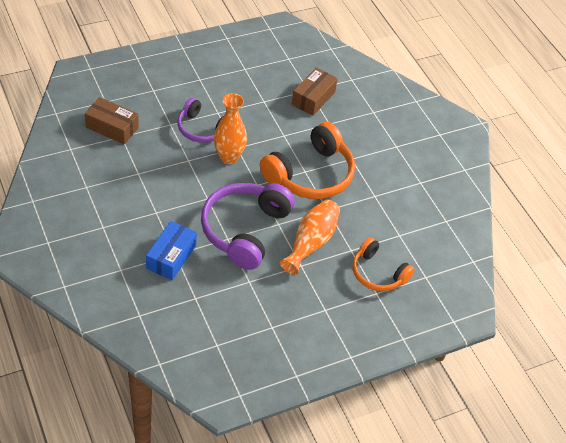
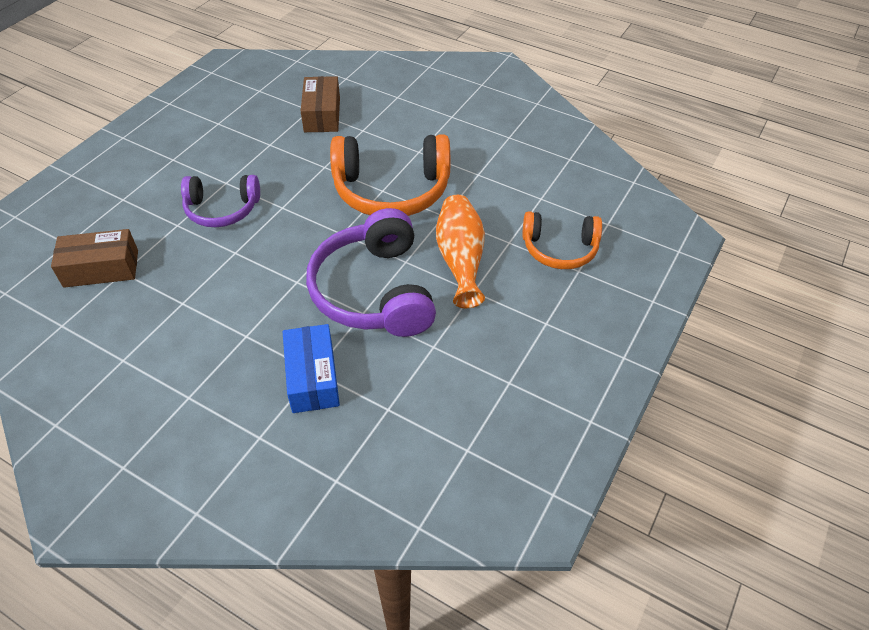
camera: 30 degrees left, 0 degrees up
(229, 157) = (282, 222): orange vase -> none
(310, 174) = (391, 190): orange headphones -> orange headphones turned 75 degrees clockwise

